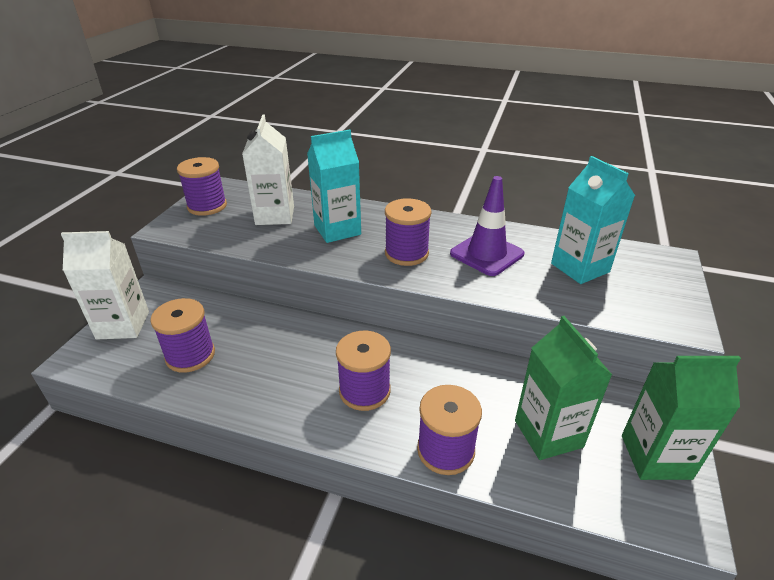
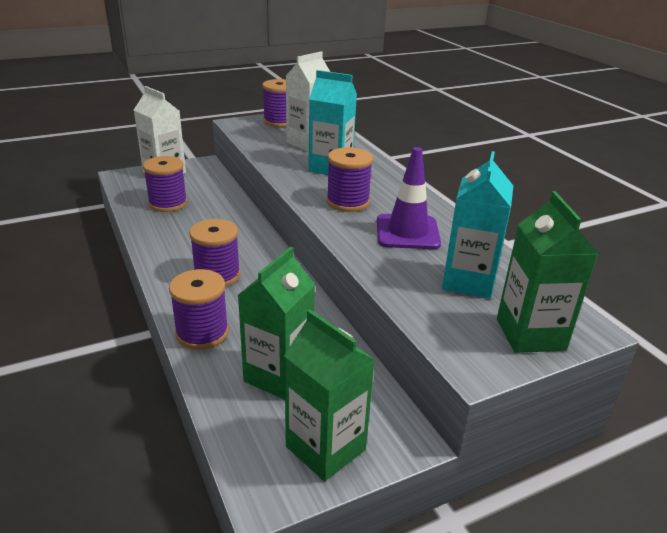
camera: 45 degrees right, 5 degrees down
(664, 282) = (530, 334): none -> green carton

